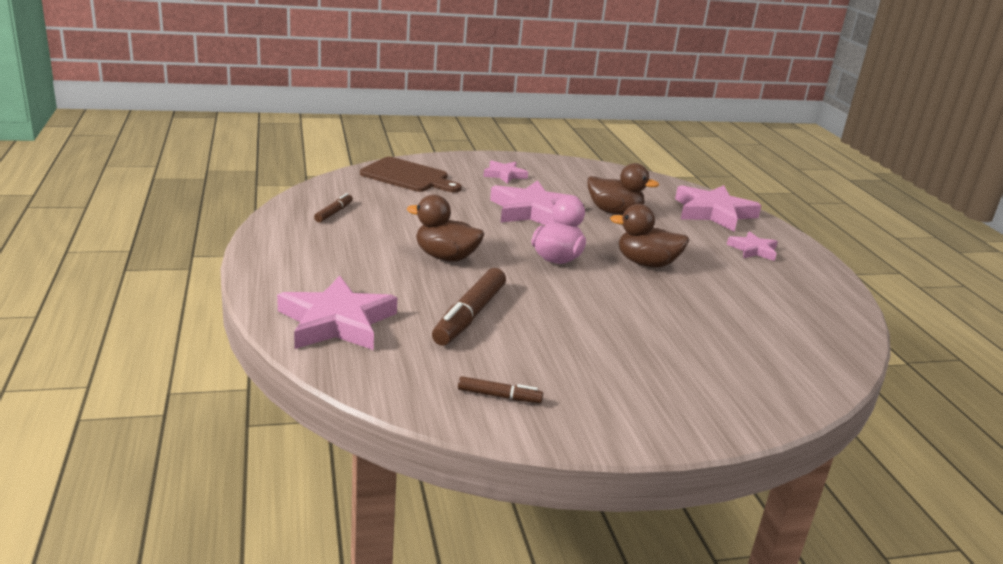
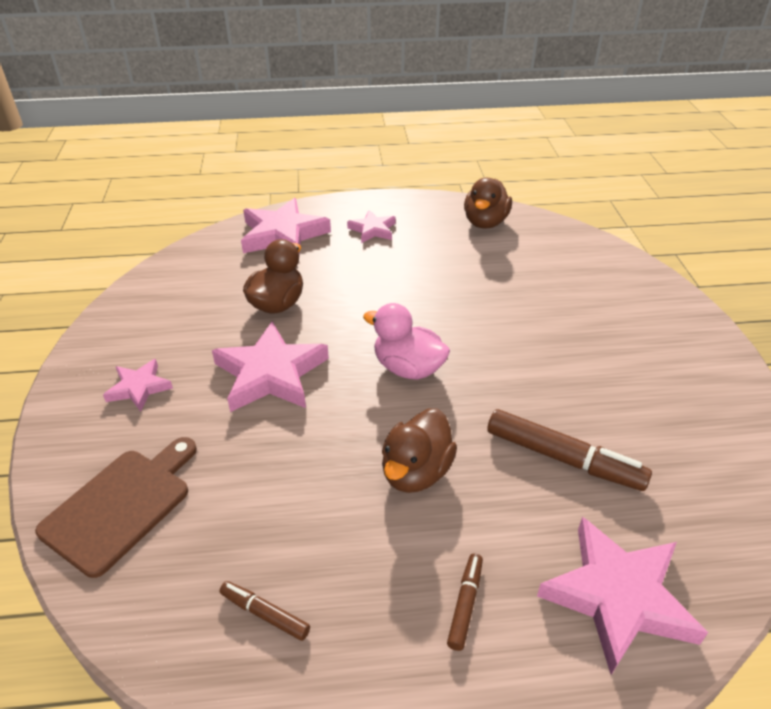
camera: 80 degrees left, 15 degrees up
(499, 396) = (714, 447): brown marker -> brown marker (465, 604)
(646, 263) = (411, 303): brown duck -> brown duck (485, 222)

